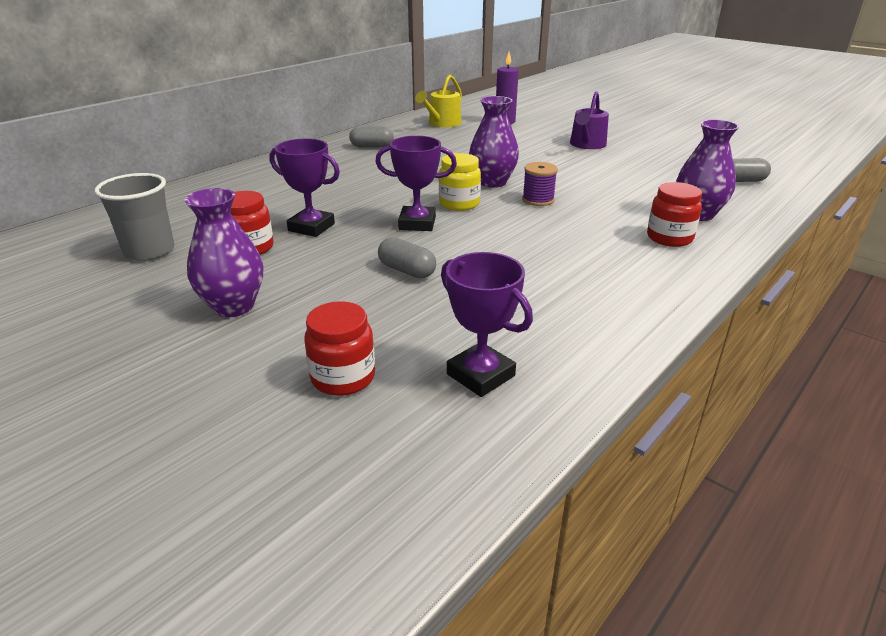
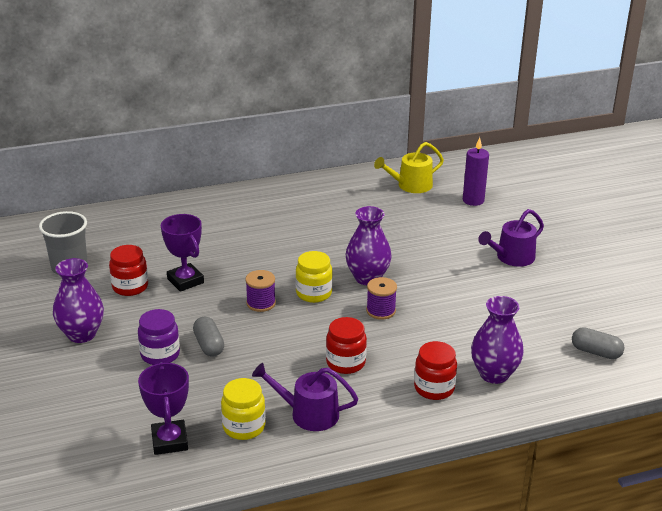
camera: 30 degrees right, 0 degrees up
(343, 377) = (96, 410): red jar -> red jar (345, 363)
(360, 295) = (160, 354): none -> purple jar
(372, 146) = (316, 200): grey capsule -> none
(417, 223) = (261, 303): purple trophy -> purple spool
(546, 329) = (244, 427): none -> yellow jar
(593, 294) = (308, 414): none -> purple watering can

